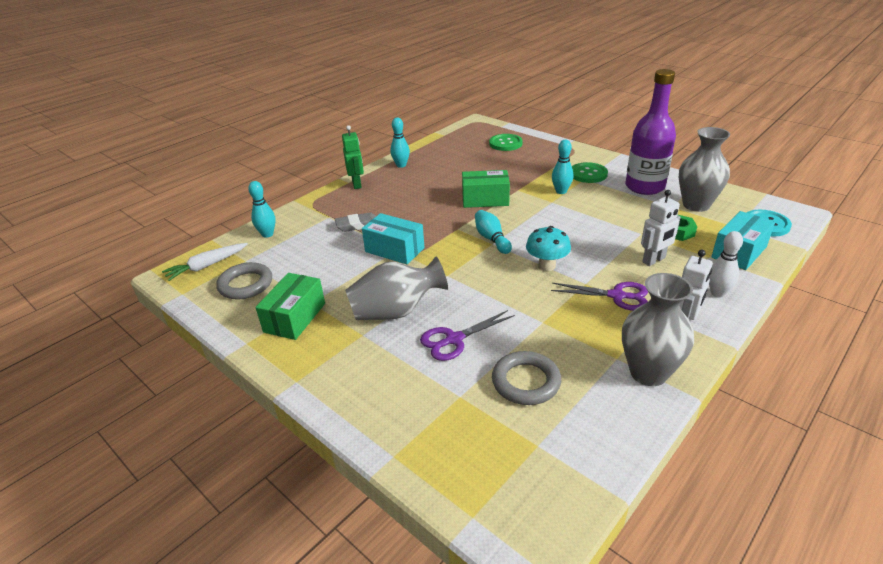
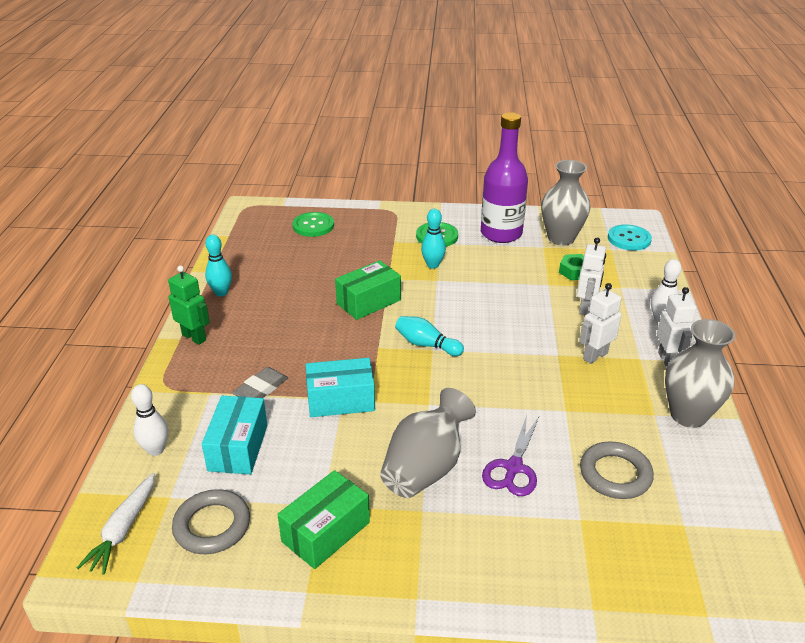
camera: 40 degrees left, 0 degrees up
(267, 234) = (156, 450): turquoise bowling pin -> white bowling pin
(295, 317) = (326, 532): green box -> green box turned 60 degrees clockwise
(546, 265) = (507, 352): turquoise mushroom -> none
(617, 296) = (595, 356): purple scissors -> white robot
(739, 252) = (637, 273): turquoise box -> turquoise box (238, 447)

